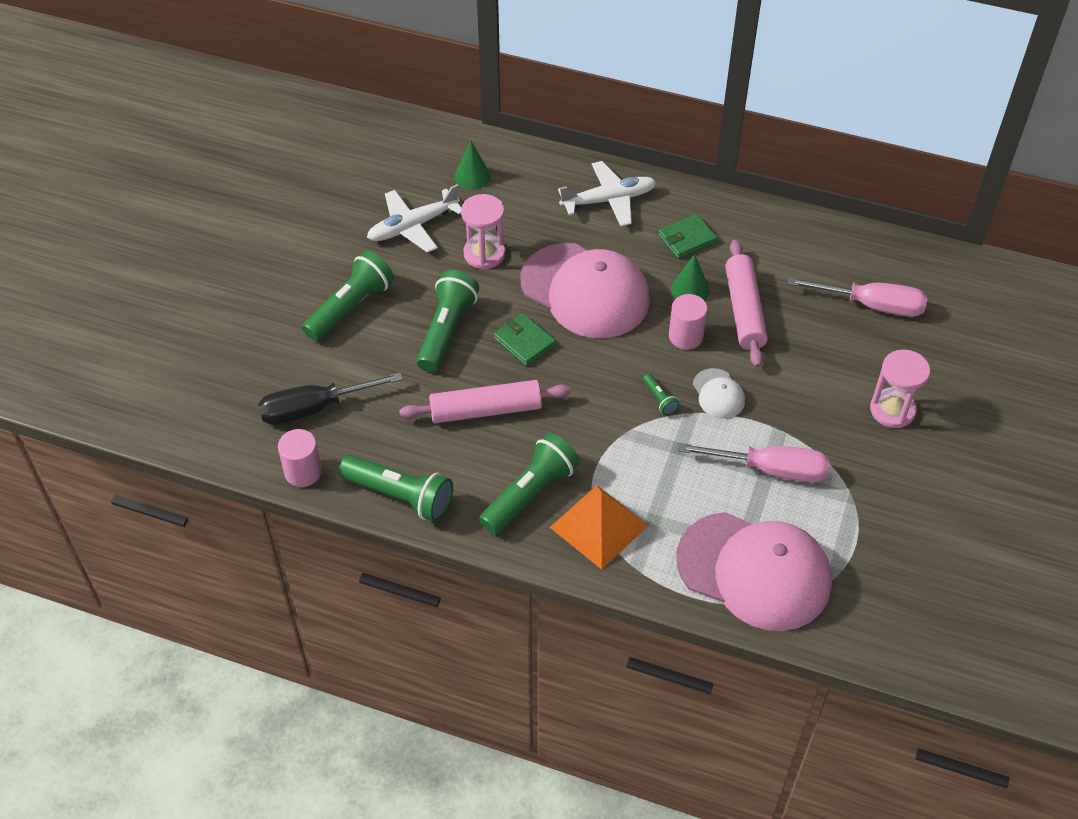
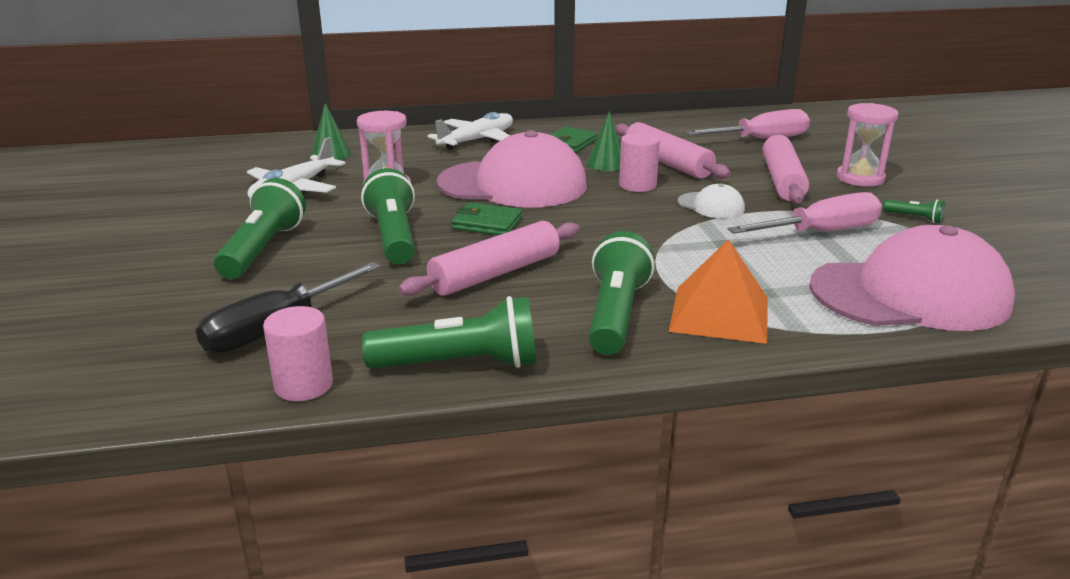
camera: 30 degrees left, 25 degrees down
(659, 399) = (663, 222): green flashlight -> green flashlight (914, 218)
(818, 383) = (782, 180): none -> pink rolling pin

